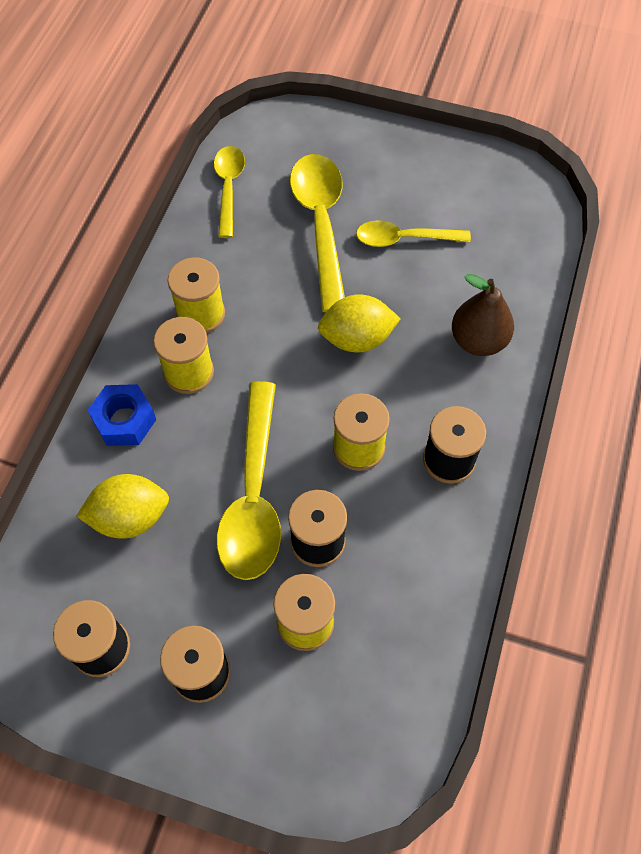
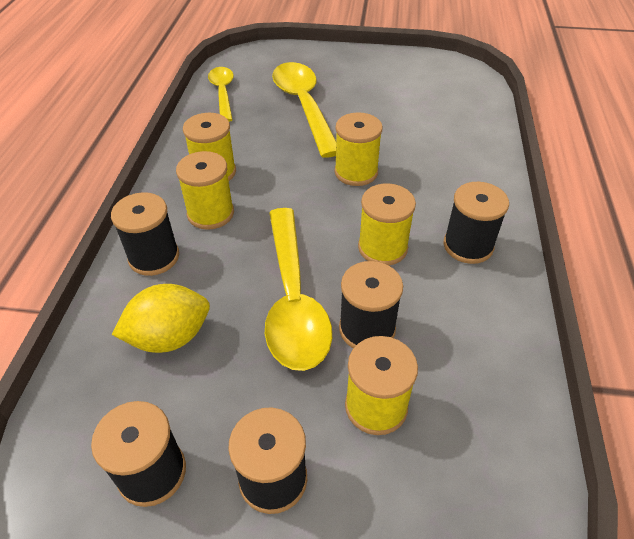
camera: 10 degrees left, 15 degrees down
(124, 420) = (154, 257): blue nut -> black spool
(357, 339) = (356, 172): yellow lemon -> yellow spool
(404, 239) = (374, 107): yellow spoon -> none
(478, 340) = (459, 161): brown pear -> none

